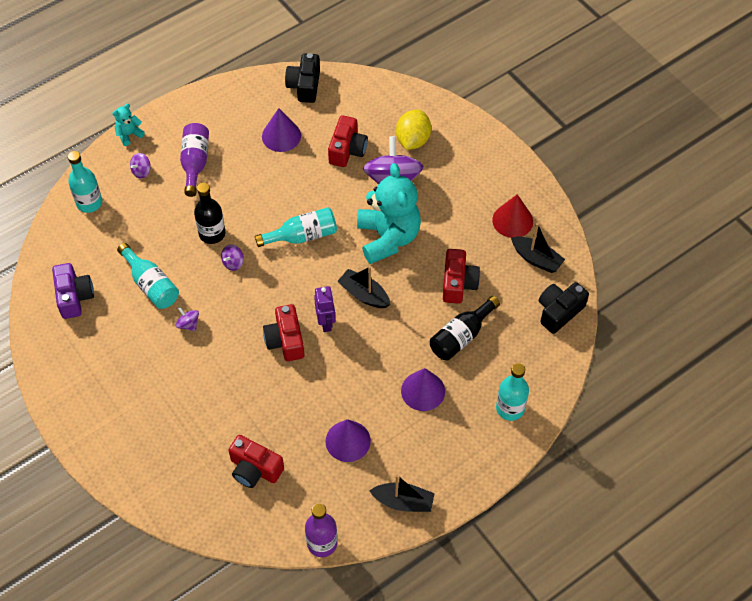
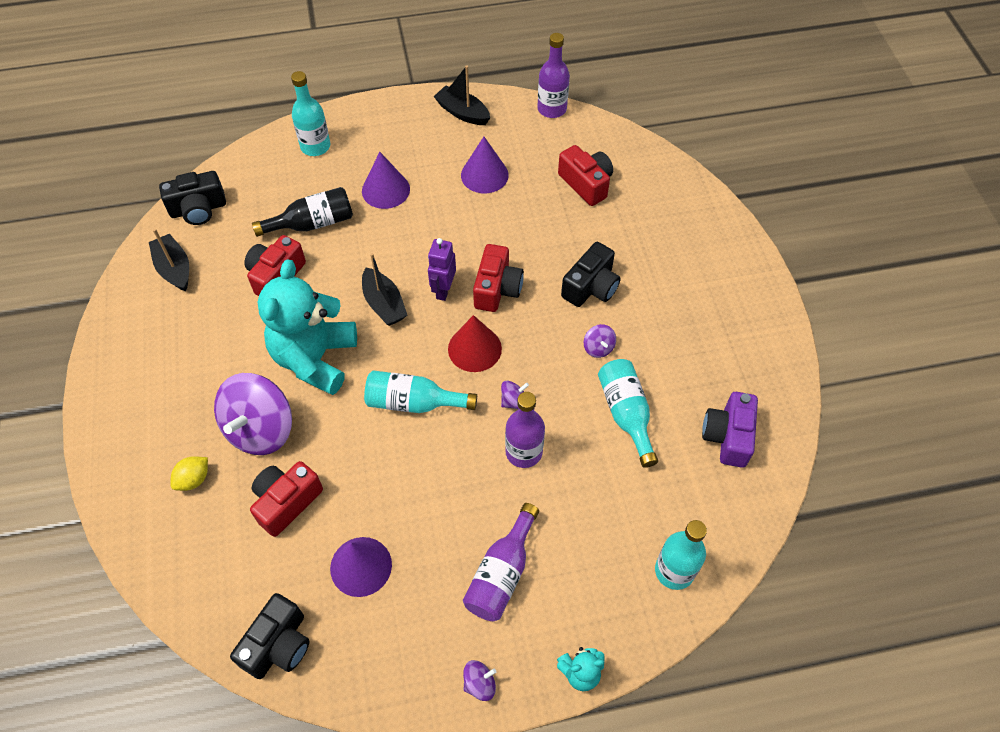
camera: 155 degrees left, 0 degrees up
(141, 171) = (583, 593): purple spinning top -> purple spinning top (479, 683)
(212, 234) = (524, 452): black bottle -> purple bottle
(212, 371) = (591, 287): none -> black camera
(413, 140) = (194, 479): yellow lemon -> yellow lemon, size x0.60
(512, 220) = (162, 321): red cone -> red cone (474, 348)

